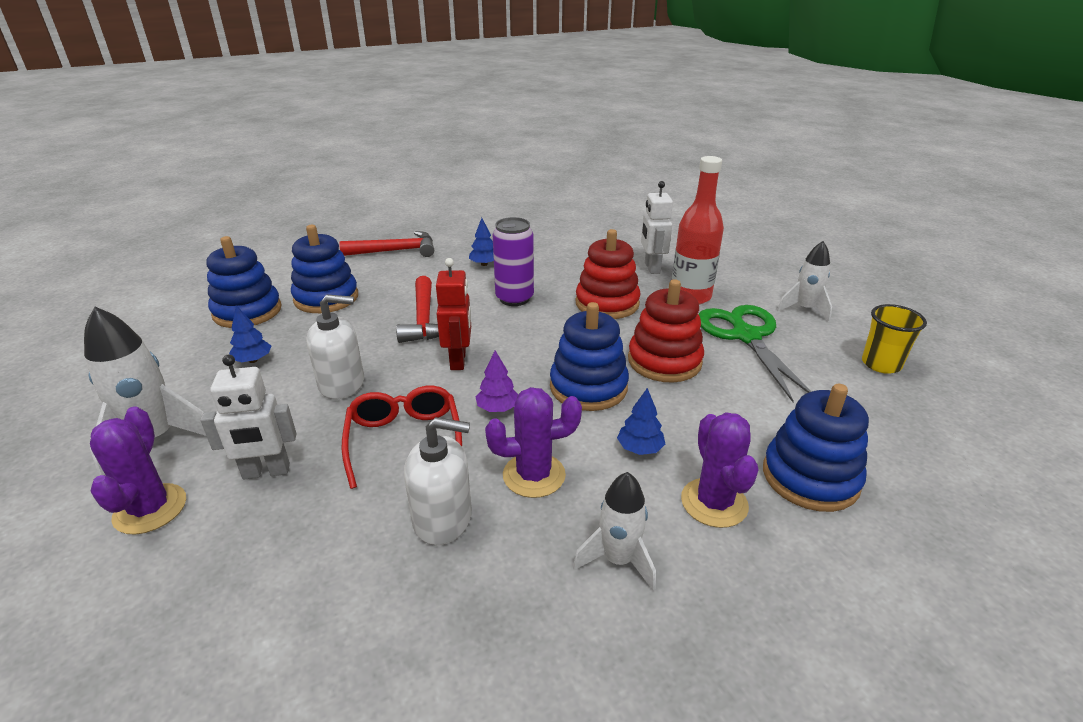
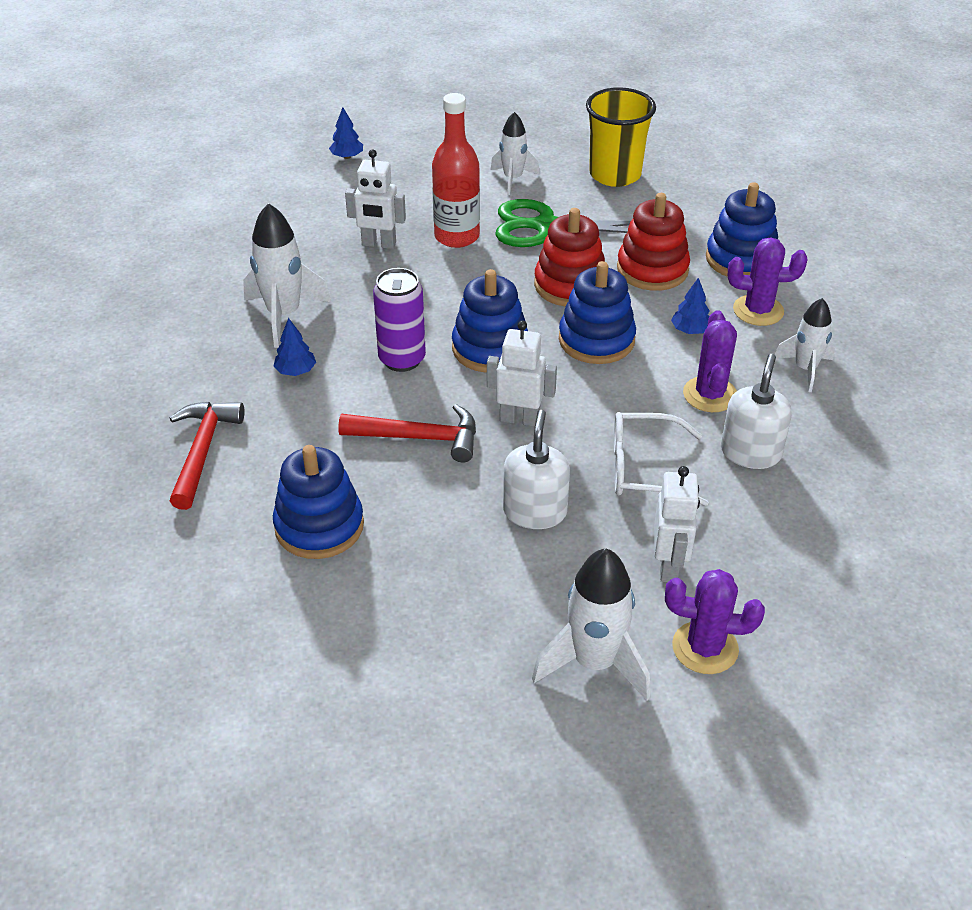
camera: 75 degrees left, 10 degrees up
(247, 311) = (321, 608): blue stacking toy -> blue stacking toy (490, 348)
(253, 360) = (456, 592): blue tree -> blue tree (347, 157)
(404, 440) = (644, 469): red glasses -> white glasses
(458, 360) = (519, 419): red robot -> white robot
(498, 408) = (612, 402): purple tree -> none
(543, 250) = (284, 315): none -> white rocket
(607, 303) = (446, 294): red stacking toy -> red stacking toy (652, 269)
(881, 364) = (615, 174): yellow cup -> yellow cup, size x1.58

